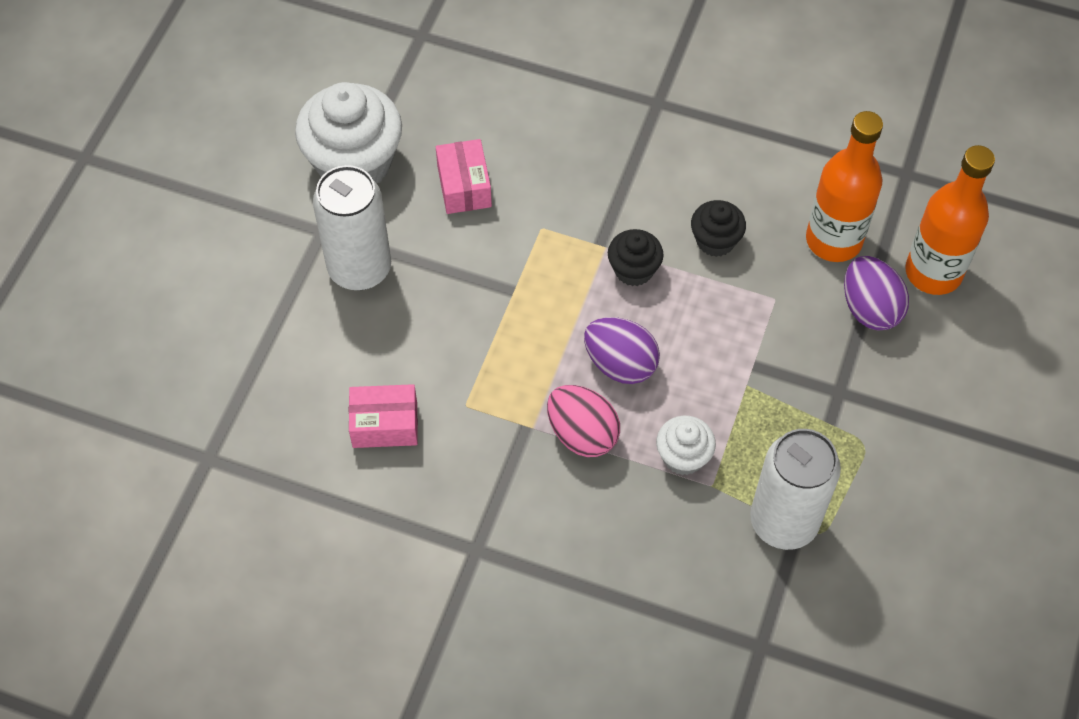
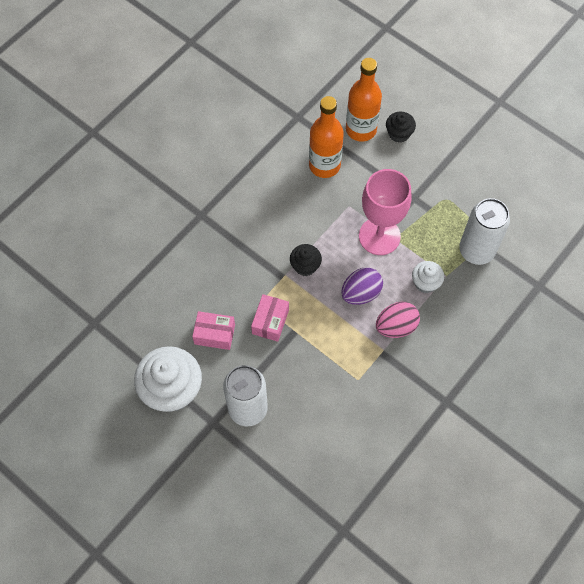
camera: 70 degrees left, 5 degrees up
(385, 424) = (355, 426): pink box -> pink box (270, 322)
(715, 240) = (302, 220): black cupcake -> black cupcake (399, 134)
(739, 360) = (379, 236): none -> pink goblet
(869, 308) = (371, 165): purple egg -> none

